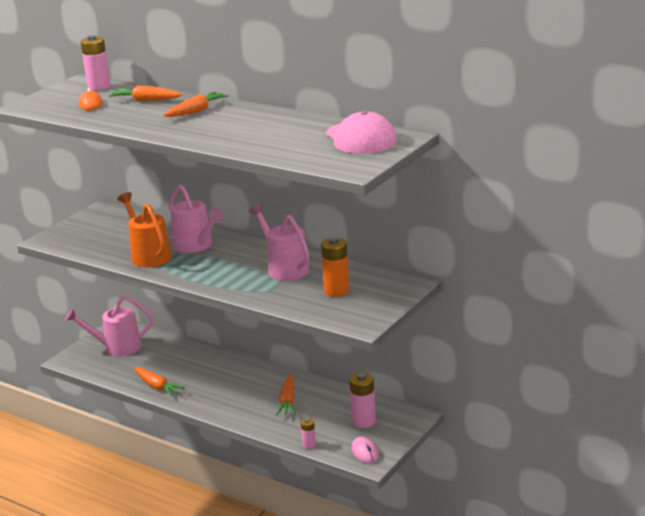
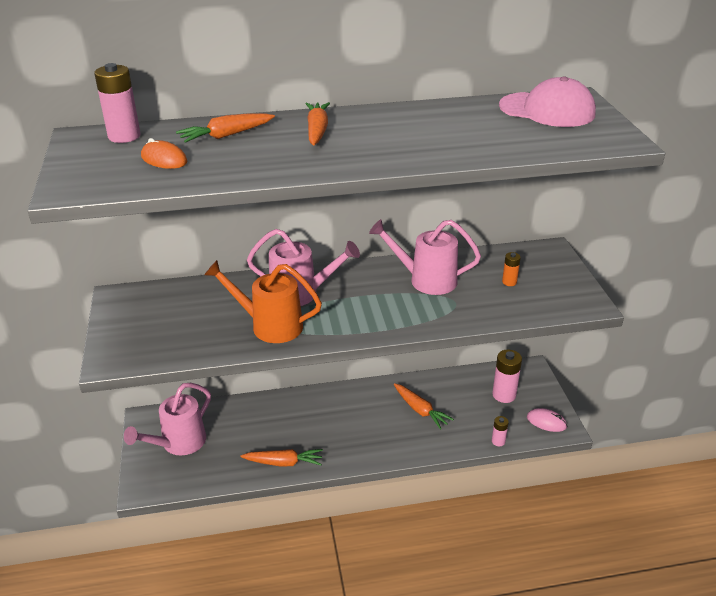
camera: 45 degrees left, 10 degrees up
(336, 291) = (509, 282): orange battery -> orange battery, size x0.54

